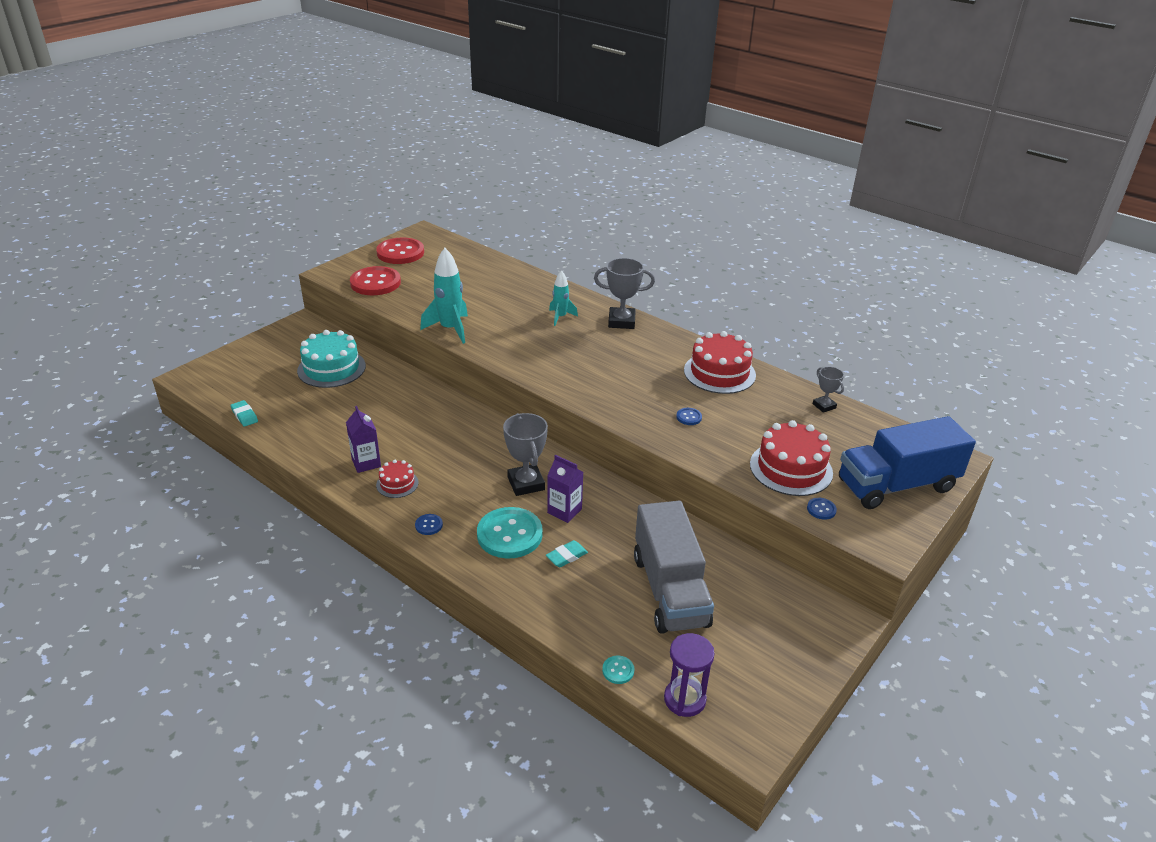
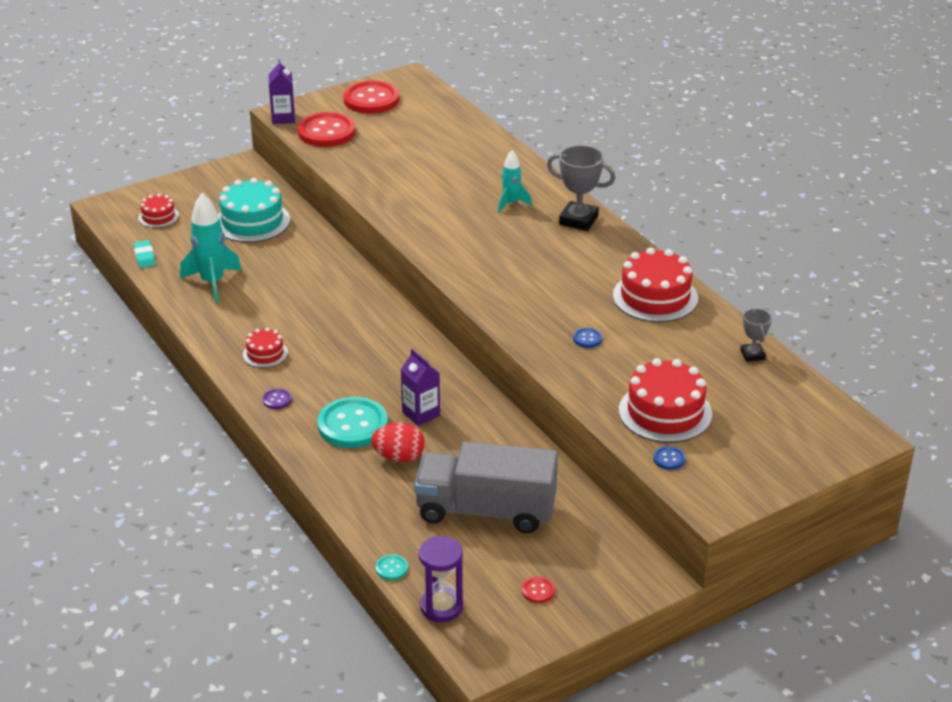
camera: 20 degrees right, 0 degrees up
(243, 378) = (158, 217): none -> red cake
(366, 463) = (244, 327): purple carton -> purple carton (283, 118)
(429, 525) = (277, 400): blue button -> purple button
(450, 329) = (381, 198): turquoise rocket -> turquoise rocket (212, 283)
(526, 483) = (396, 379): grey trophy -> none
(566, 556) = (399, 457): turquoise eraser -> red egg
(670, 590) = (486, 510): grey truck -> grey truck turned 90 degrees clockwise
(759, 659) = (538, 591): none -> red button
(896, 485) = (773, 452): blue truck -> none

